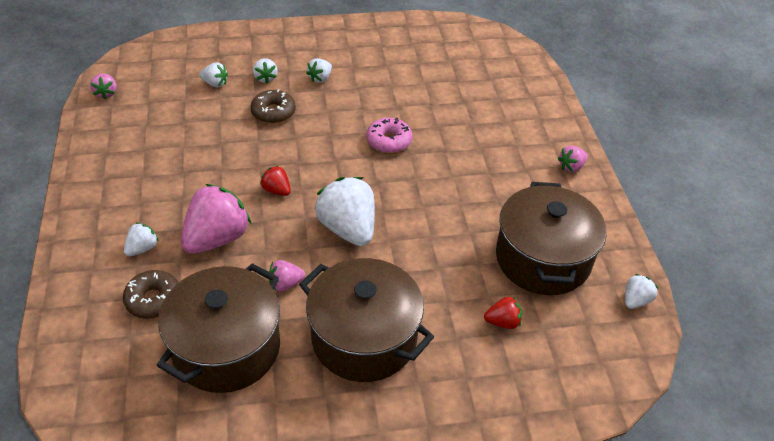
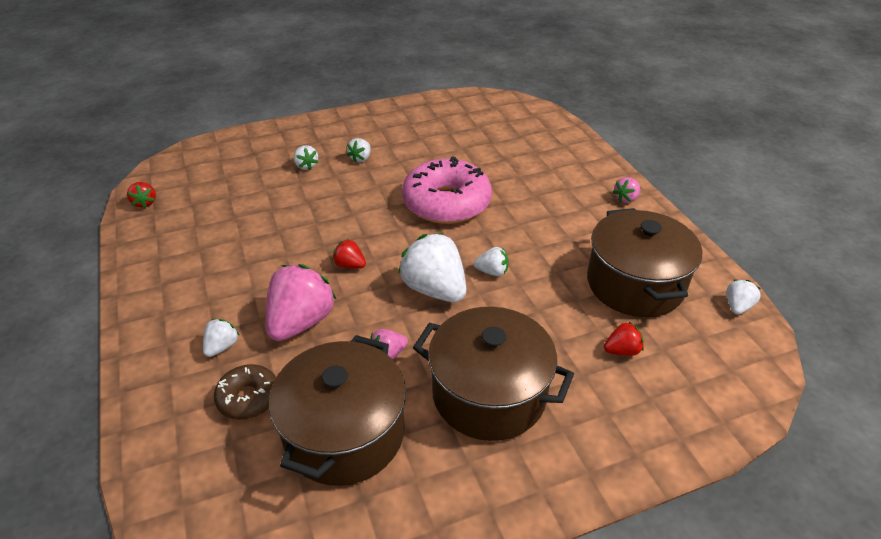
camera: 10 degrees left, 5 degrees down
(106, 93) = (145, 203): pink strawberry -> red strawberry
(215, 84) = (257, 178): white strawberry -> white strawberry (492, 272)
(273, 112) = (324, 195): brown donut -> none
(389, 141) = (446, 203): pink donut -> pink donut, size x1.93

